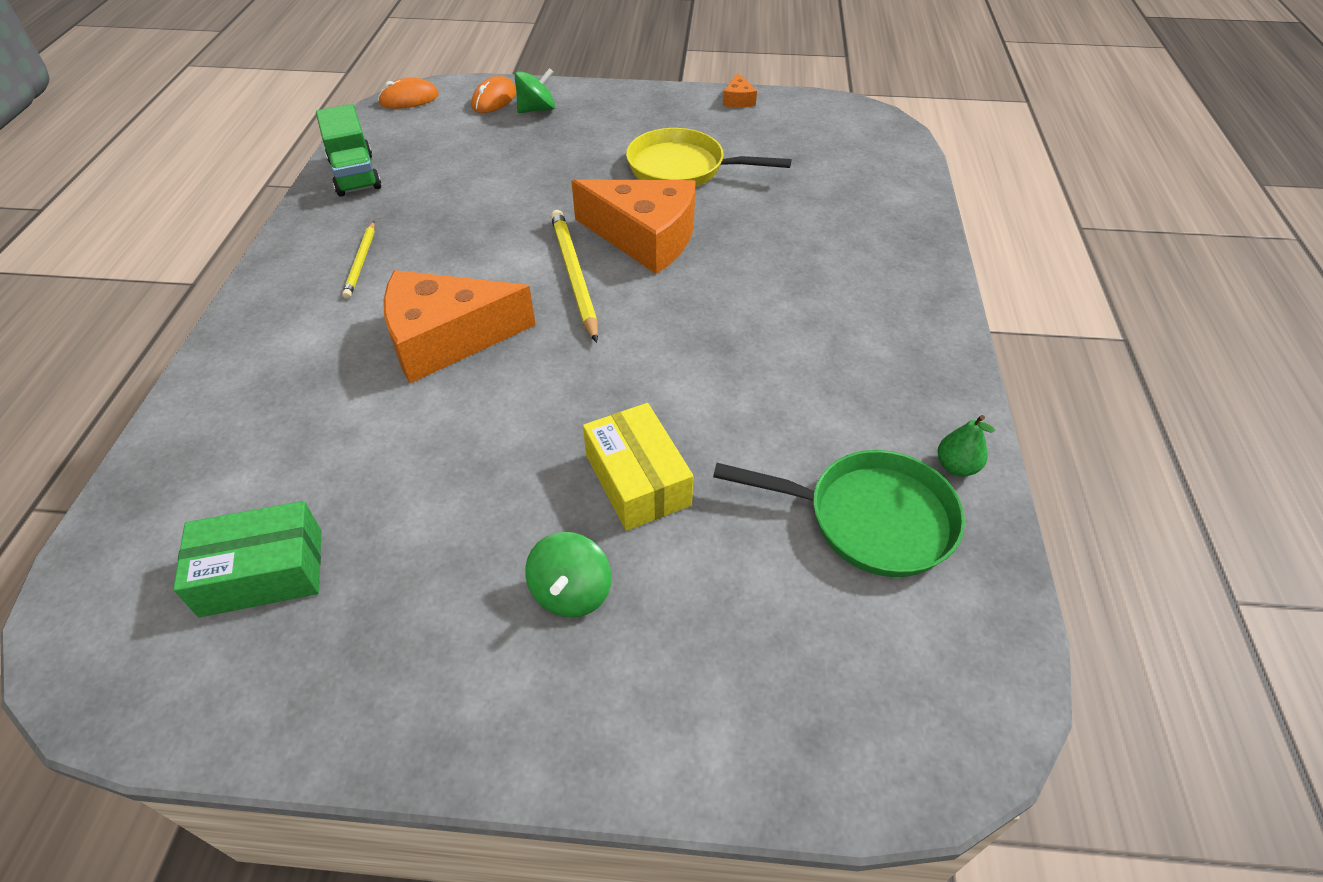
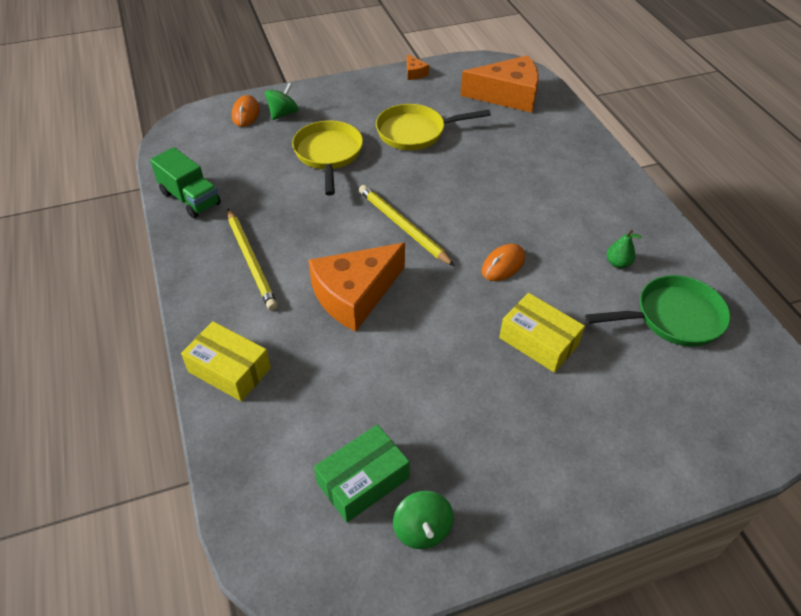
camera: 25 degrees left, 0 degrees up
(231, 377) = (229, 370): none -> yellow box
(361, 262) = (251, 261): yellow pencil -> yellow pencil, size x1.68
(409, 99) = (180, 129): orange mouse -> orange mouse (503, 265)
(552, 167) = (328, 154): none -> yellow pan
(571, 592) = (551, 418): green spinning top -> green spinning top (422, 529)
(645, 237) = (428, 187): orange cheese -> orange cheese (507, 95)
(956, 466) = (695, 273): green pear -> green pear (618, 263)

